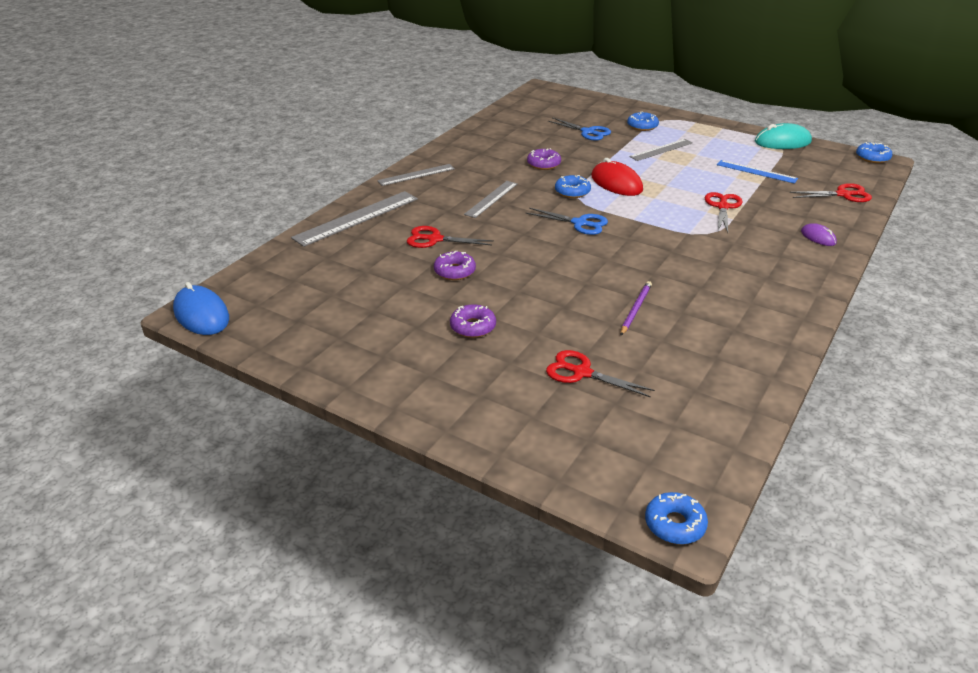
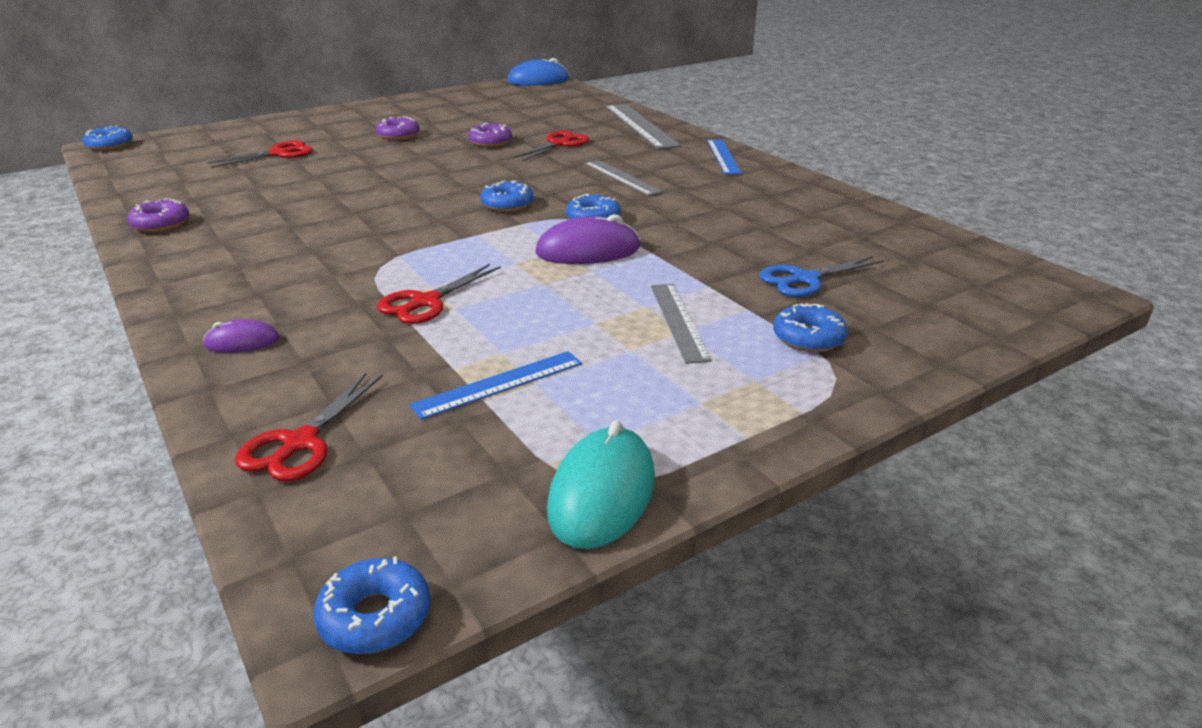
camera: 115 degrees right, 5 degrees down
(416, 175) = (723, 156): grey ruler -> blue ruler
(543, 164) = (697, 221): purple donut -> purple donut (161, 224)
(580, 223) = (507, 204): blue scissors -> blue donut
(616, 183) = (588, 250): red mouse -> purple mouse
(635, 309) = (314, 189): purple pencil -> none
(723, 207) = (426, 302): red scissors -> red scissors turned 90 degrees clockwise

